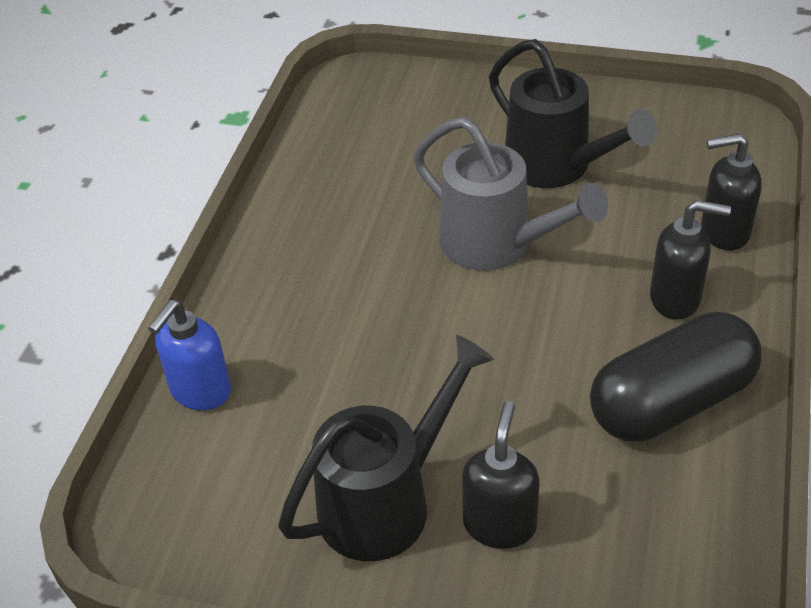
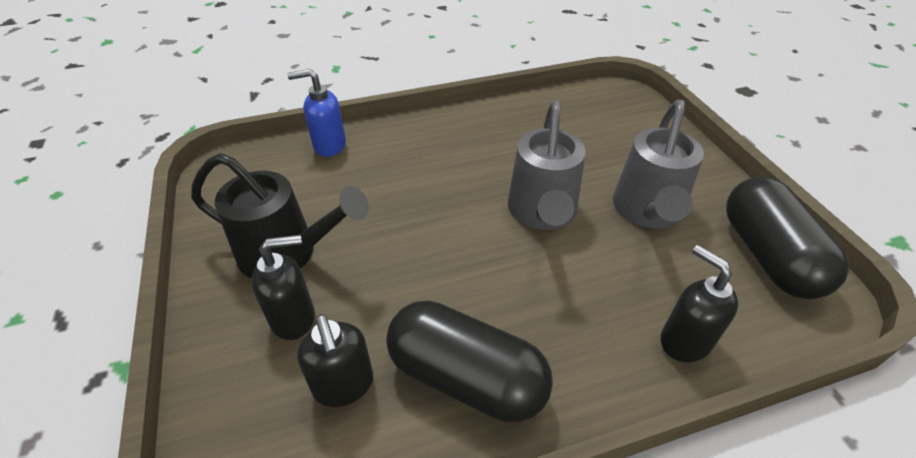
camera: 55 degrees right, 0 degrees up
(557, 167) = (647, 212): black watering can -> grey watering can
(669, 124) = (768, 255): none -> black capsule
(676, 299) = (579, 337): black soap dispenser -> black soap dispenser (344, 385)

